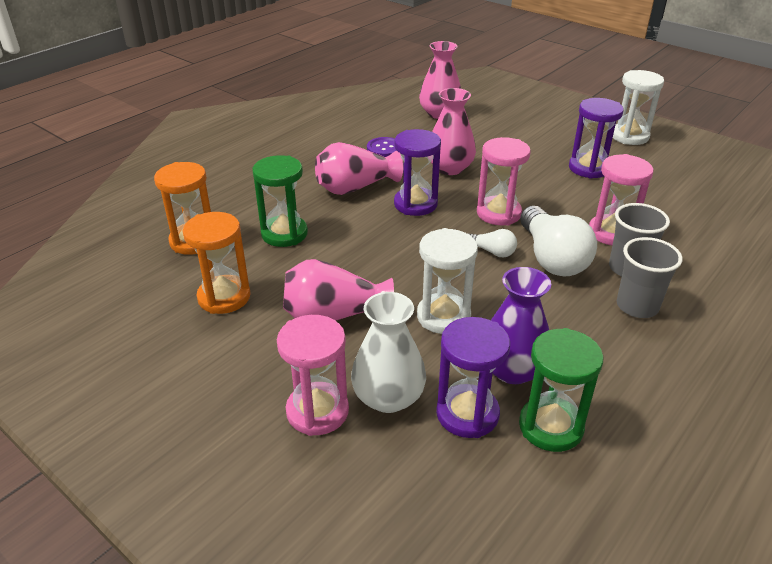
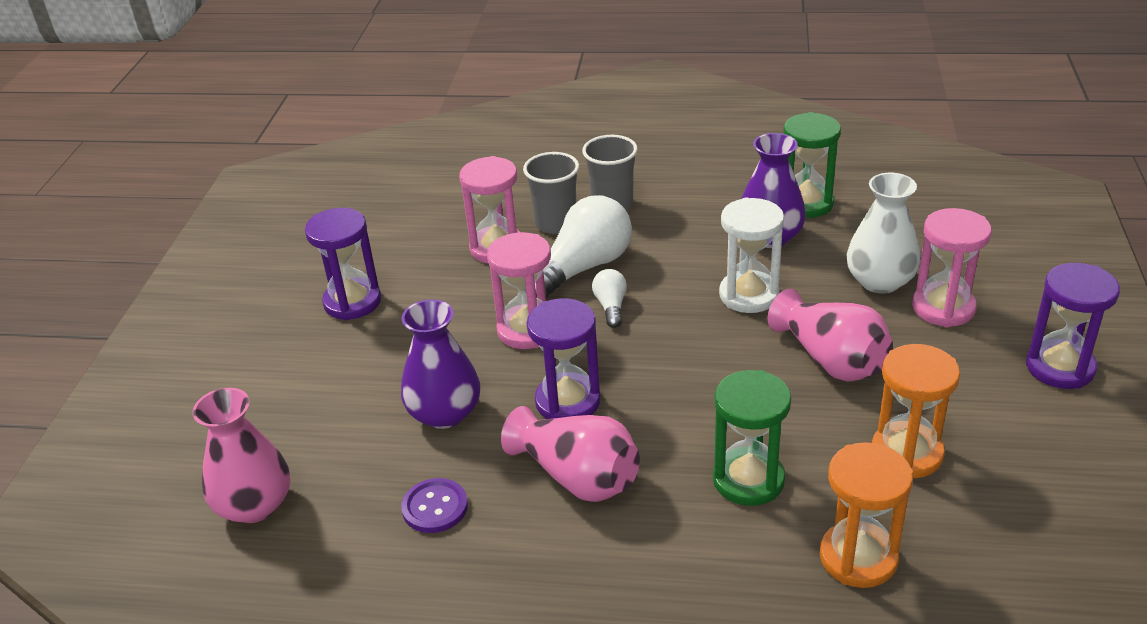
camera: 120 degrees left, 0 degrees up
(450, 168) = (444, 413): pink vase -> purple vase
(467, 414) = (843, 240): purple hourglass -> purple hourglass (1060, 367)
(629, 136) = (230, 297): white hourglass -> none

